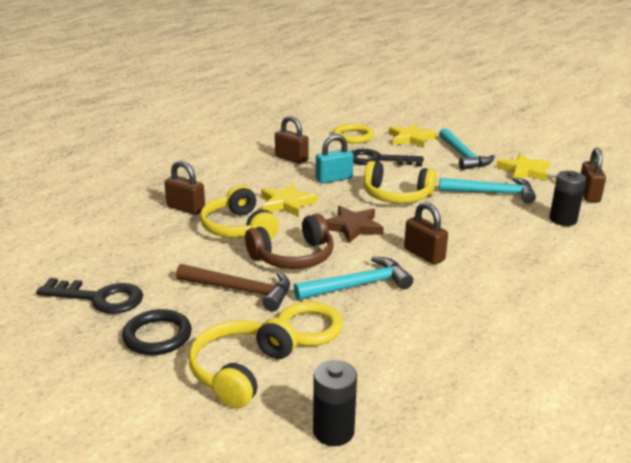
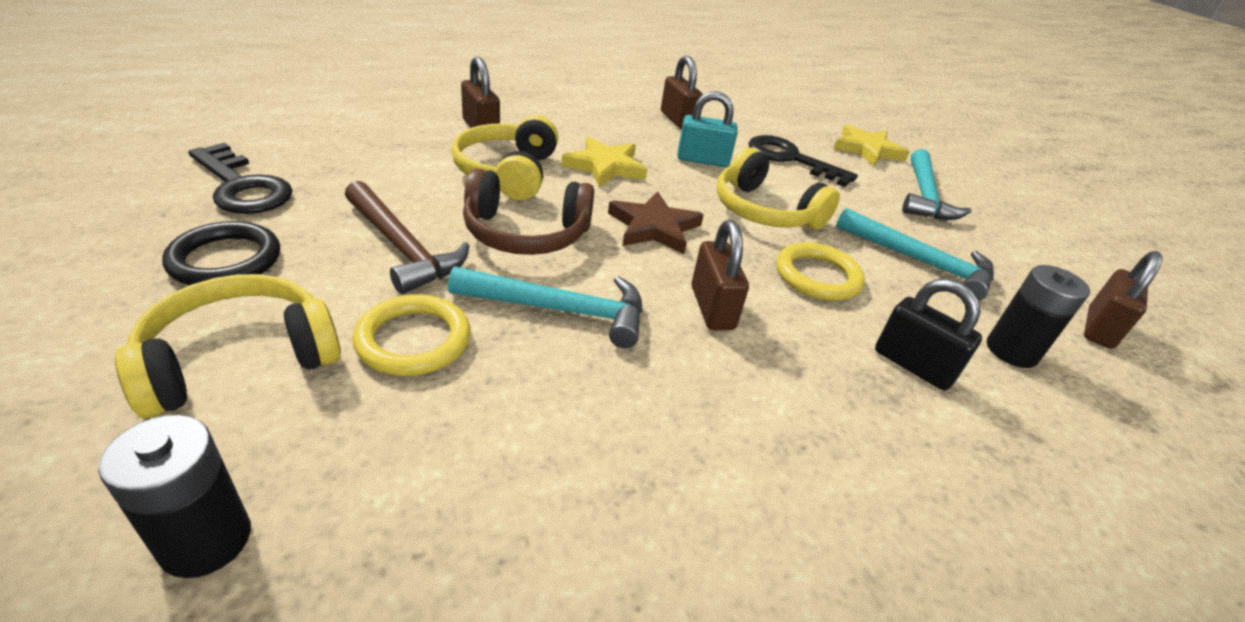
camera: 25 degrees right, 10 degrees up
(353, 136) = (788, 122): yellow ring -> yellow ring (817, 276)
(524, 171) = (1007, 250): yellow star -> none
(530, 243) = (913, 365): none -> black padlock

